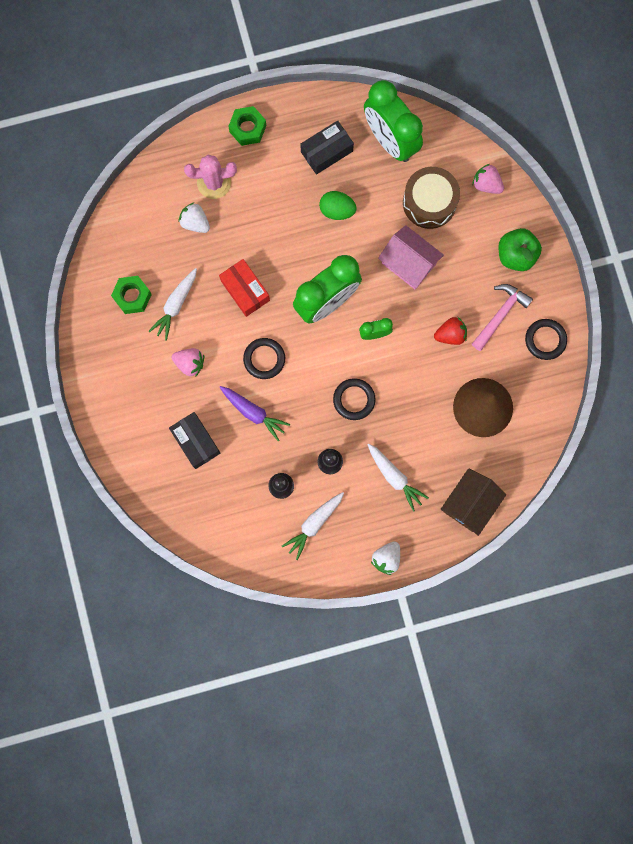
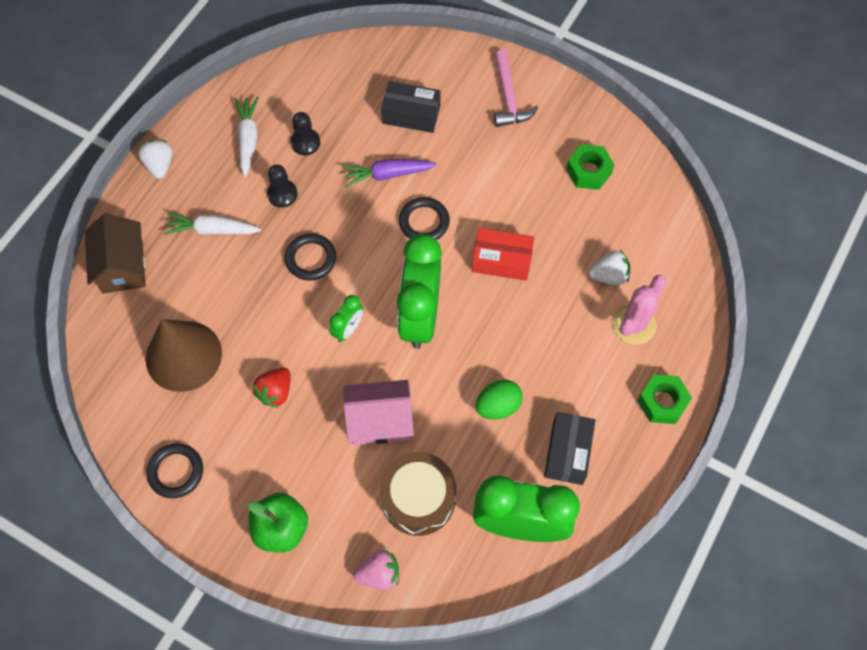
camera: 135 degrees right, 15 degrees down
(176, 305) = (546, 196): white carrot -> none
(190, 363) = (482, 164): pink strawberry -> none
(500, 315) = (243, 454): pink hammer -> pink hammer (509, 97)

